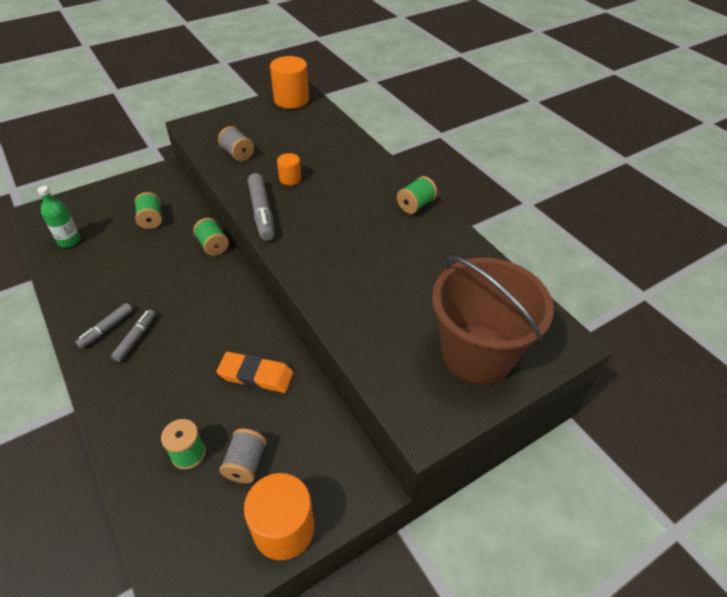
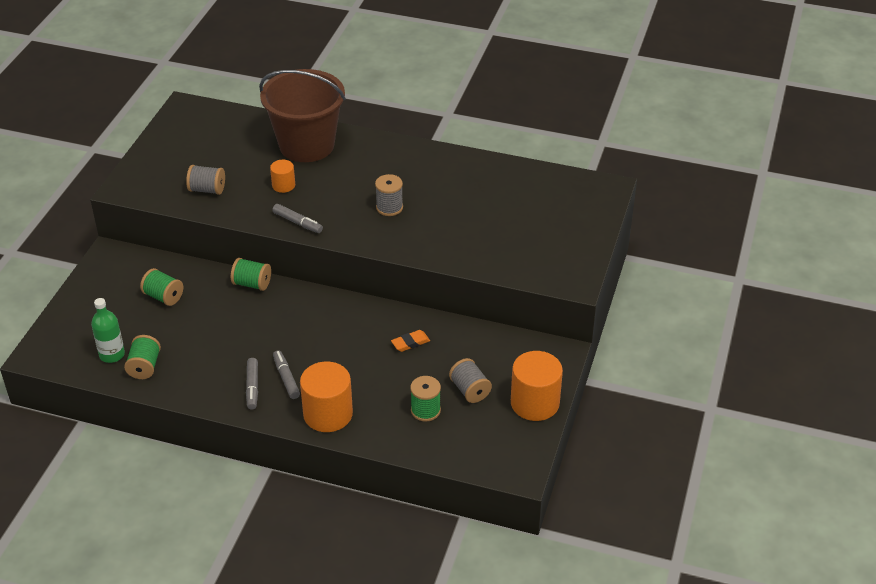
camera: 40 degrees left, 5 degrees down
(256, 375) = (410, 343): orange eraser -> orange eraser, size x0.57
(262, 212) = (298, 222): grey marker -> grey marker, size x0.63
(291, 99) = (184, 117): orange cylinder -> orange cylinder (328, 414)
(343, 241) = (389, 207): none -> grey spool
(415, 205) = (410, 152): green spool -> green spool (144, 367)
(477, 353) = (561, 225): brown bucket -> brown bucket (306, 145)

